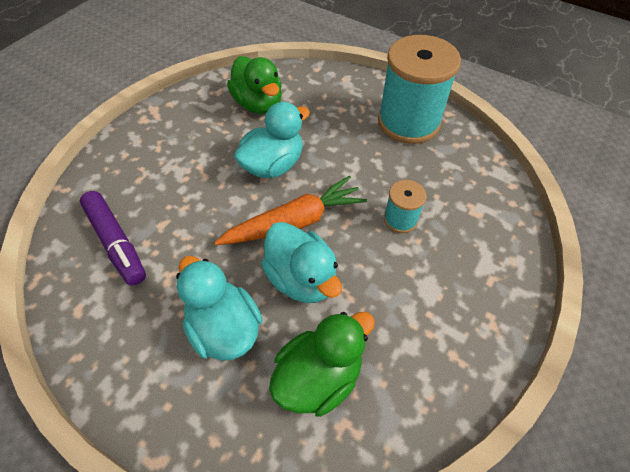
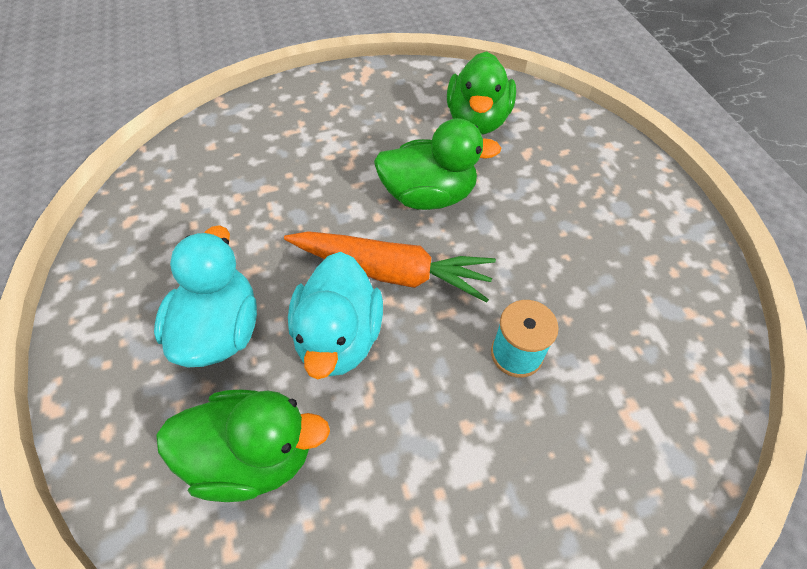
camera: 40 degrees right, 0 degrees up
(116, 242) = (214, 180): purple marker -> none
(273, 165) = (428, 195): turquoise duck -> green duck
(408, 122) = (646, 243): turquoise spool -> none

